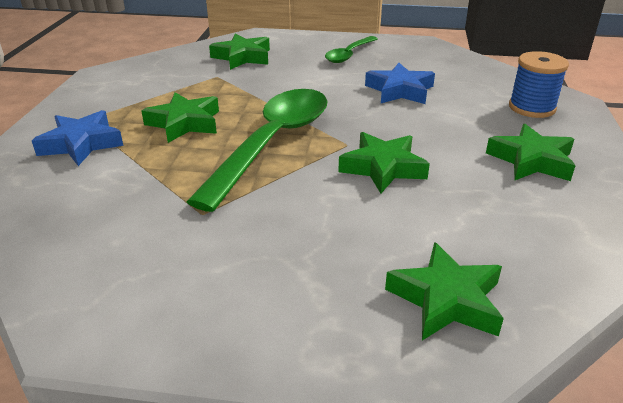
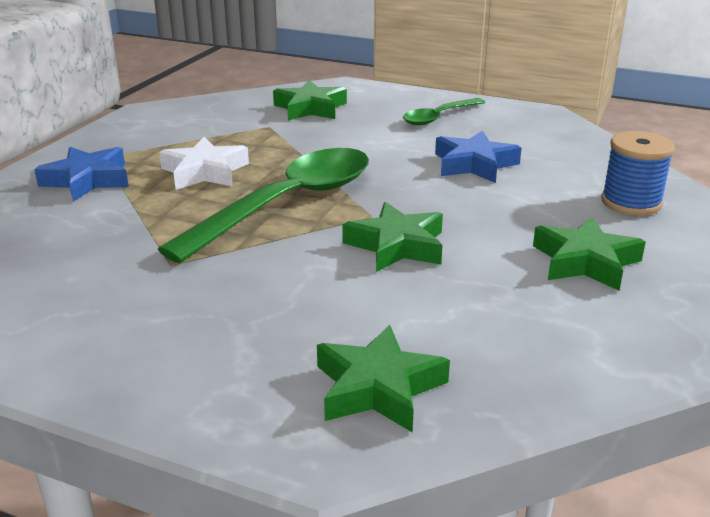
camera: 15 degrees right, 5 degrees down
(185, 123) = (205, 172): green star -> white star

